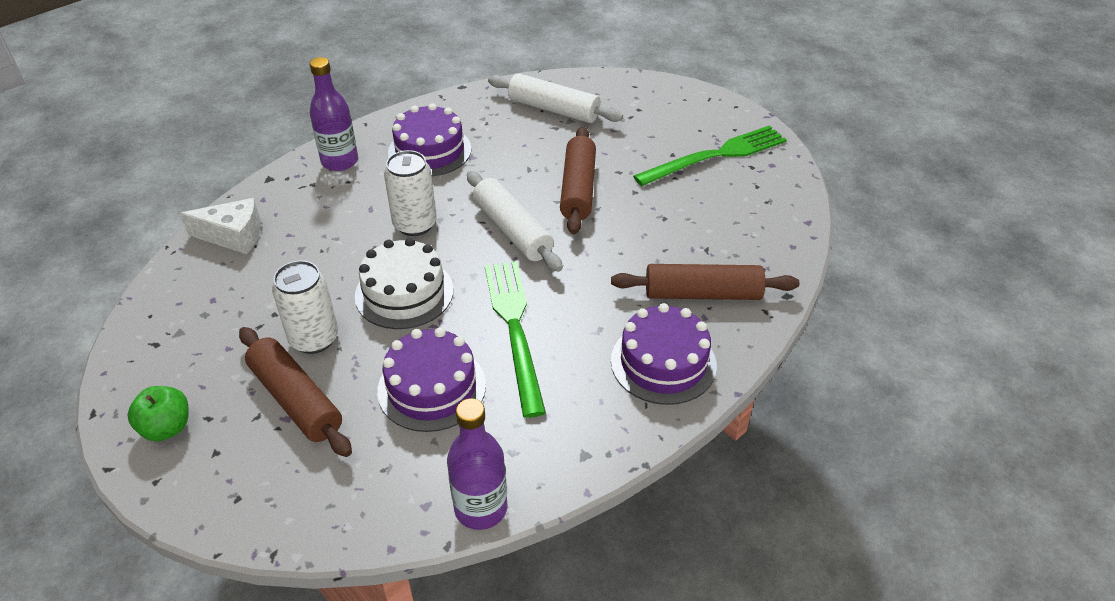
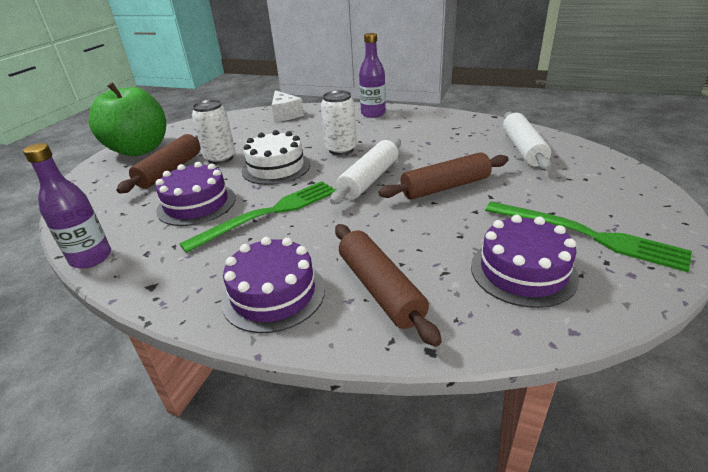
camera: 65 degrees right, 10 degrees down
(167, 428) = (140, 149): green apple -> green apple, size x2.24
(429, 151) = (415, 130): purple cake -> purple cake (523, 271)

